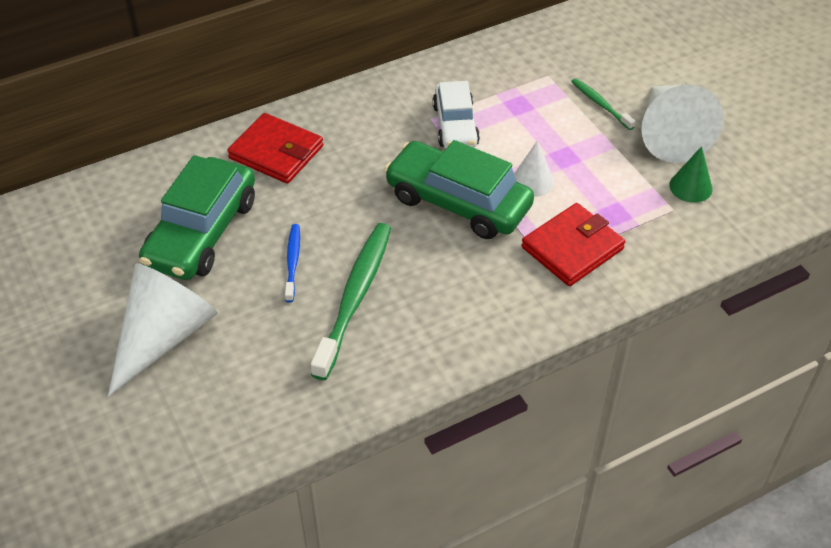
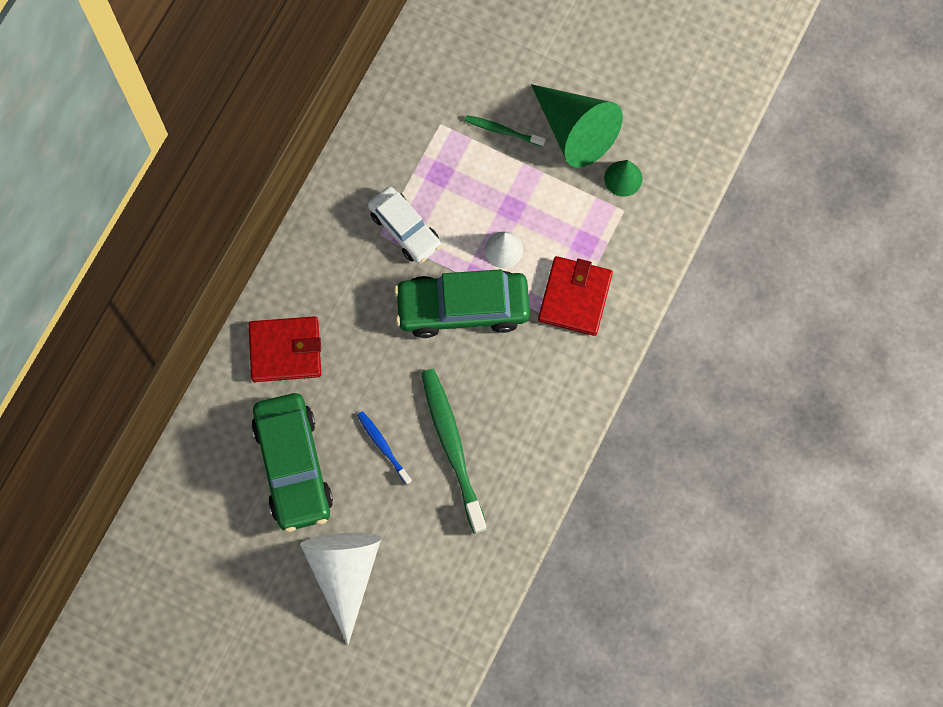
camera: 35 degrees left, 25 degrees up
(669, 134) = (575, 131): white cone -> green cone

